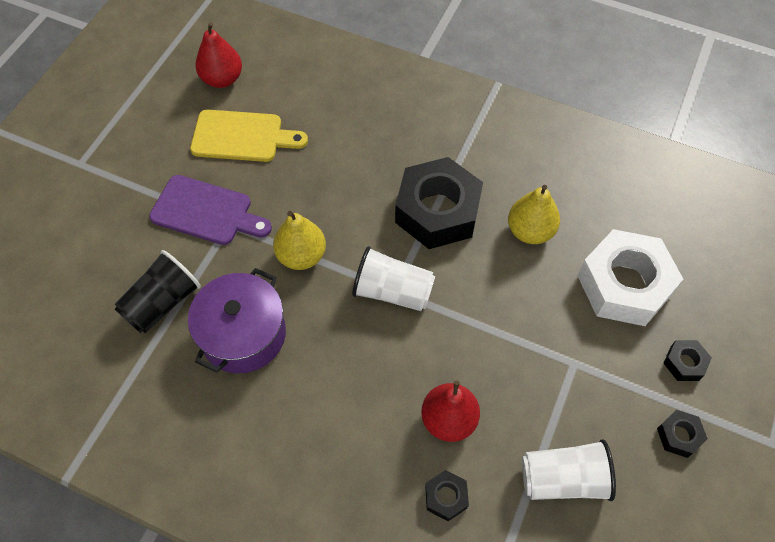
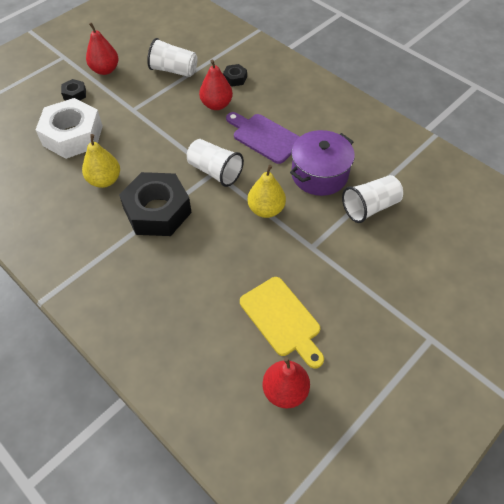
camera: 160 degrees left, 5 degrees down
(162, 303) = (370, 207): black cup -> white cup
(206, 212) = (327, 261): purple cutting board -> purple cutting board (264, 137)
(242, 136) = (282, 319): yellow cutting board -> yellow cutting board turned 150 degrees counterclockwise
(679, 436) = (105, 70): black nut -> red pear

